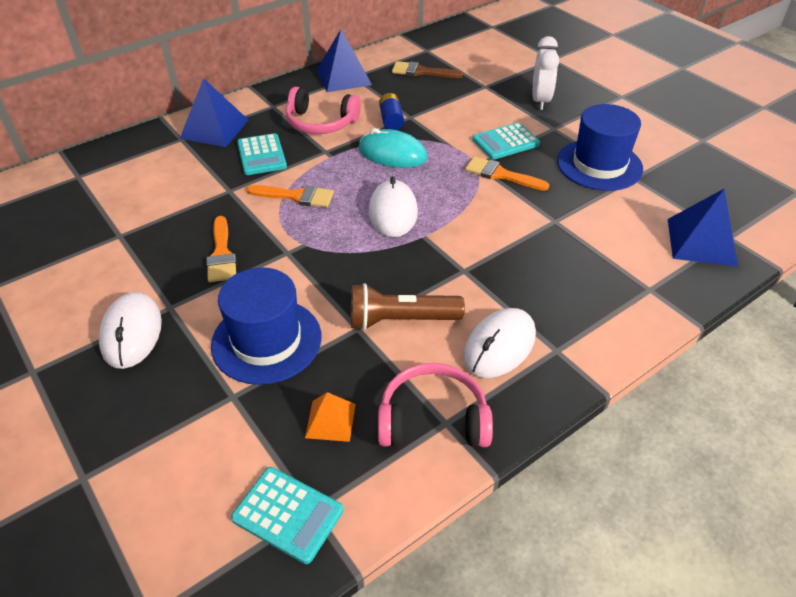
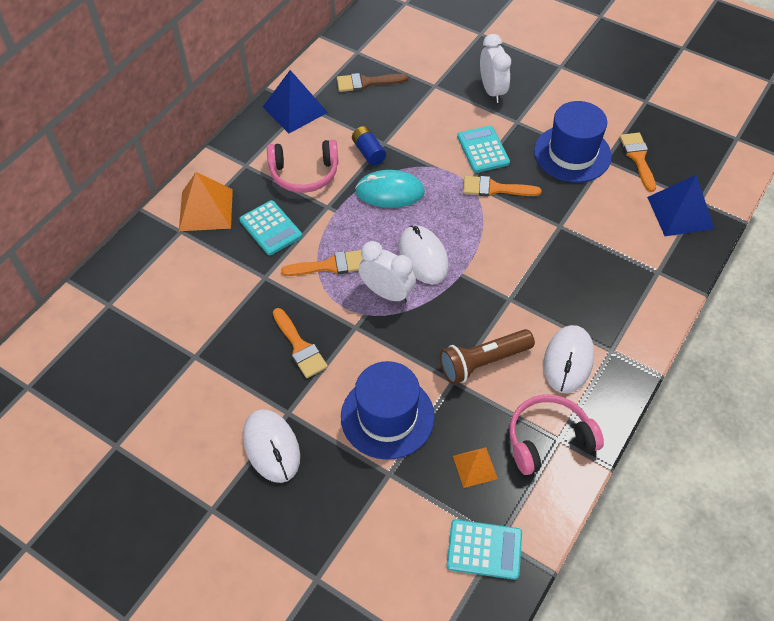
camera: 20 degrees left, 10 degrees up
(214, 129) = (206, 210): blue pyramid -> orange pyramid
(337, 232) = (387, 293): none -> white clock
(505, 142) = (483, 150): turquoise calculator -> turquoise calculator turned 120 degrees clockwise
(672, 184) = (638, 158): none -> orange brush

